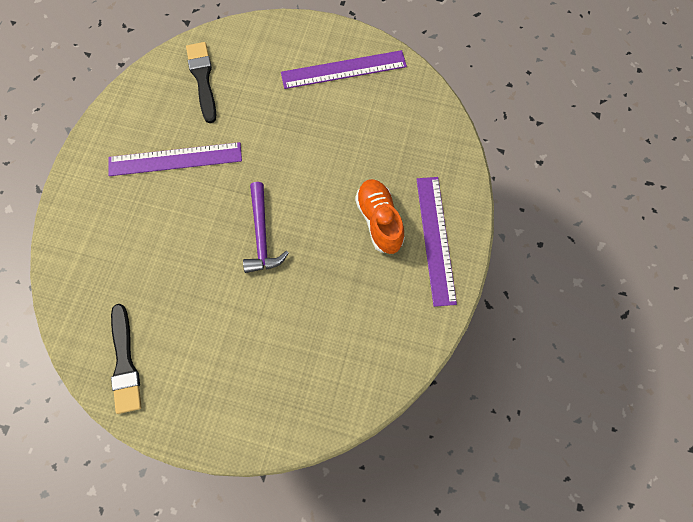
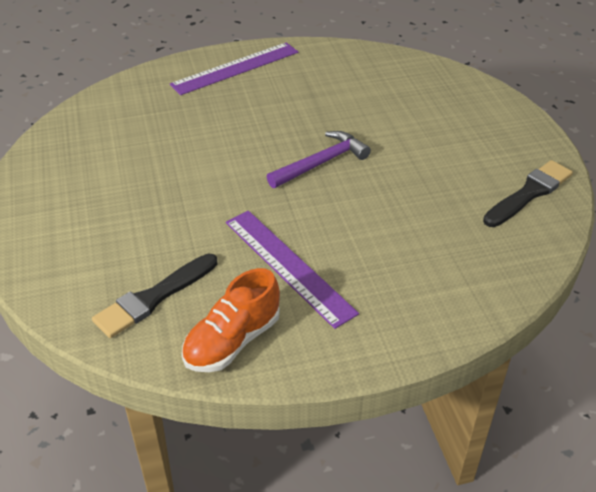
camera: 120 degrees left, 25 degrees down
(343, 70) = (69, 184): purple ruler -> none
(379, 221) = (243, 101): orange shoe -> orange shoe (232, 341)

